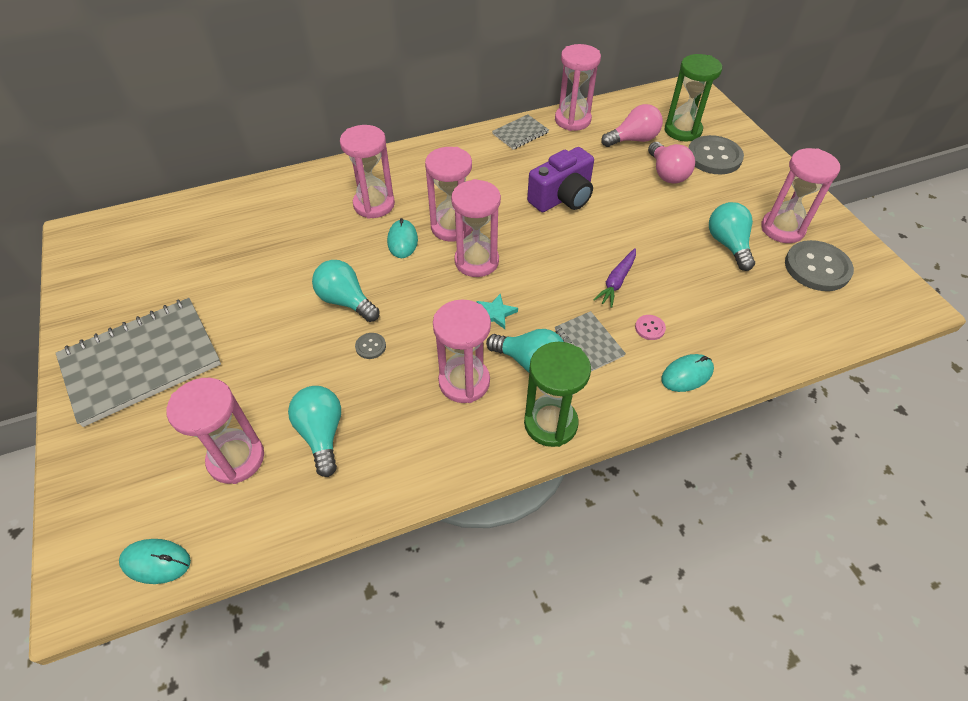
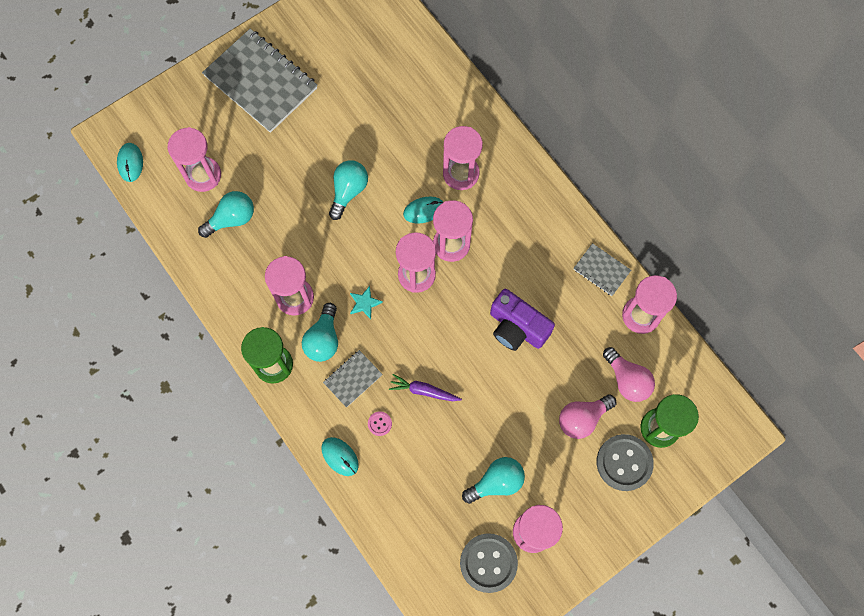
camera: 75 degrees right, 20 degrees up
(370, 346) = (310, 224): grey button -> none

